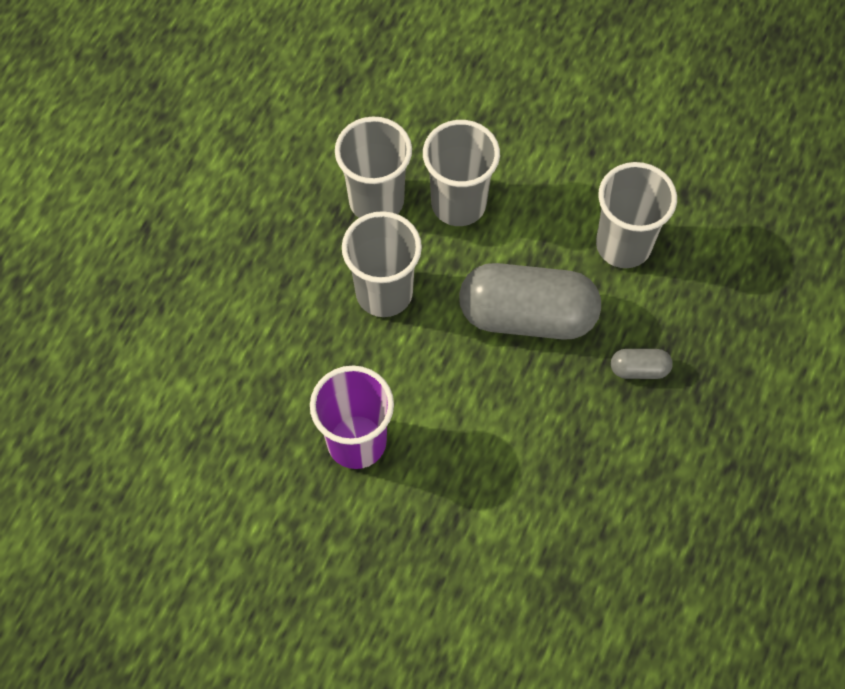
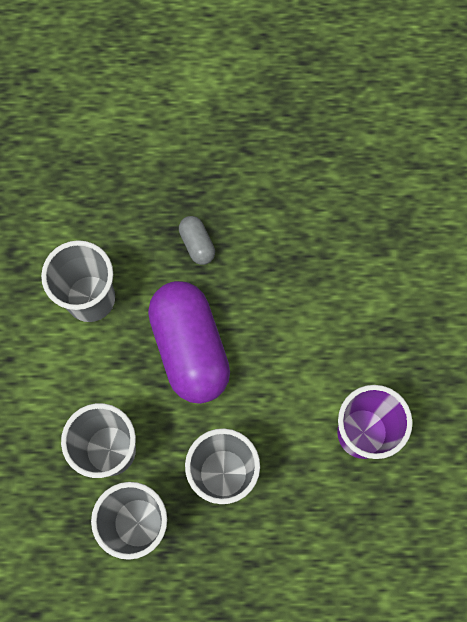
camera: 115 degrees left, 10 degrees up
(527, 315) = (190, 348): grey capsule -> purple capsule

